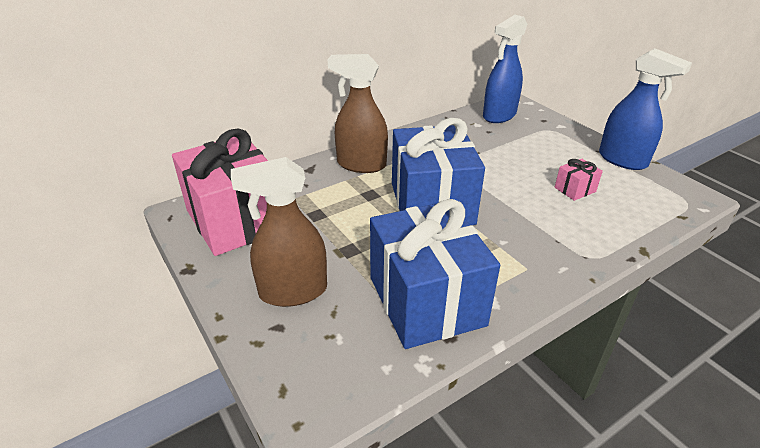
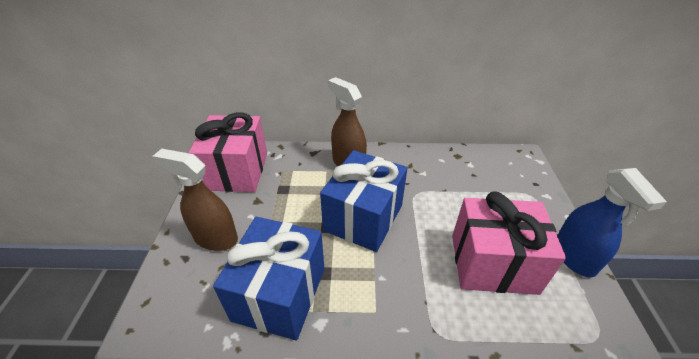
camera: 35 degrees right, 5 degrees up
(499, 115) = (498, 163): blue spray bottle -> none
(575, 189) = (493, 263): pink gift -> pink gift, size x2.50

